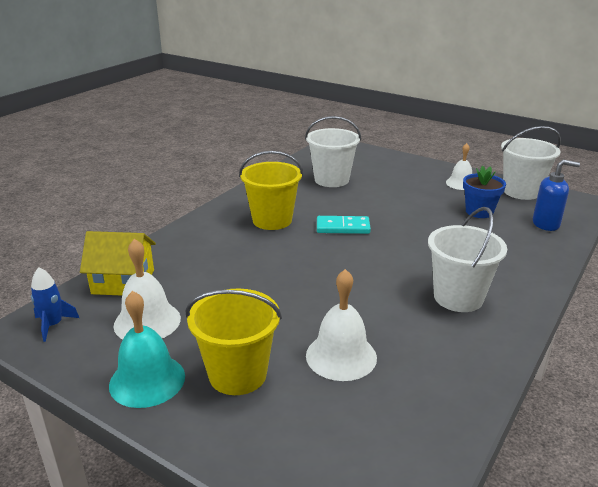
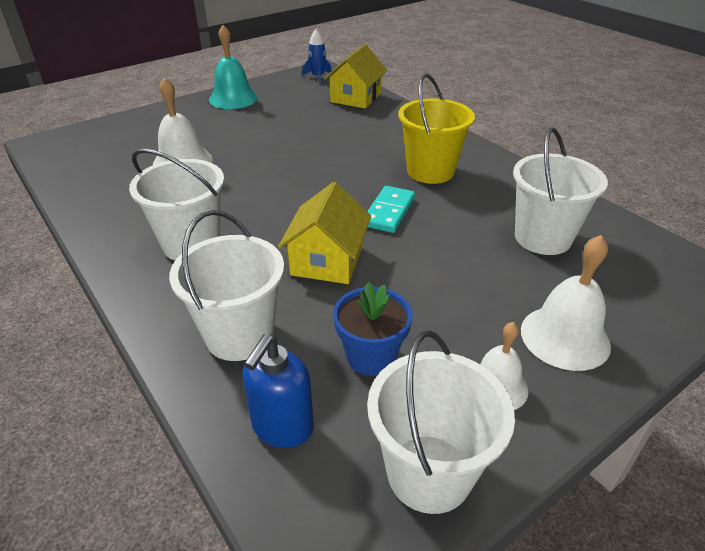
camera: 110 degrees right, 10 degrees up
(147, 321) = (295, 102): white bell -> white bell (565, 337)
(237, 374) = (207, 123): yellow bucket -> none
(419, 238) = (327, 260): none -> yellow house
(512, 250) = (239, 335): none -> white bucket

